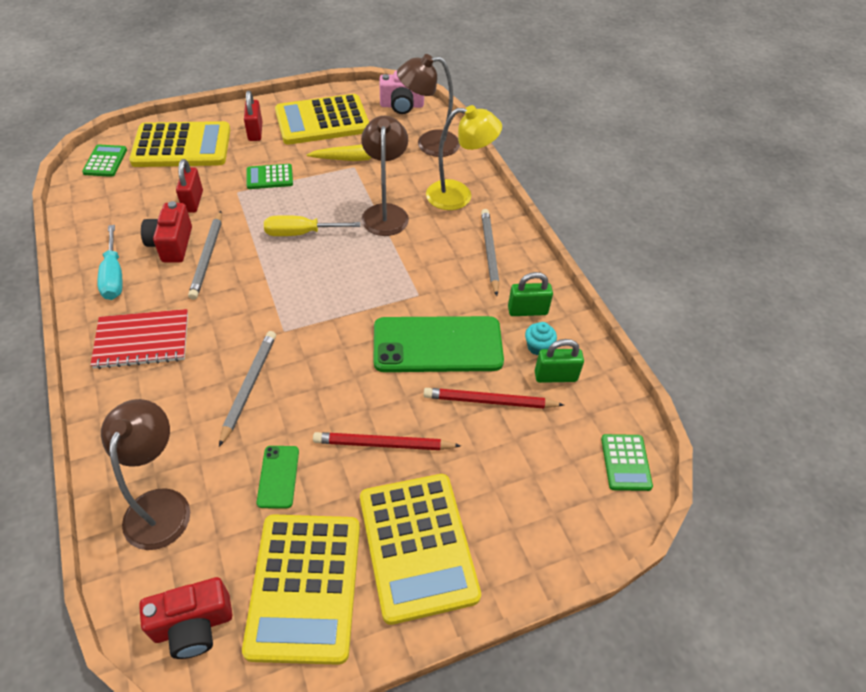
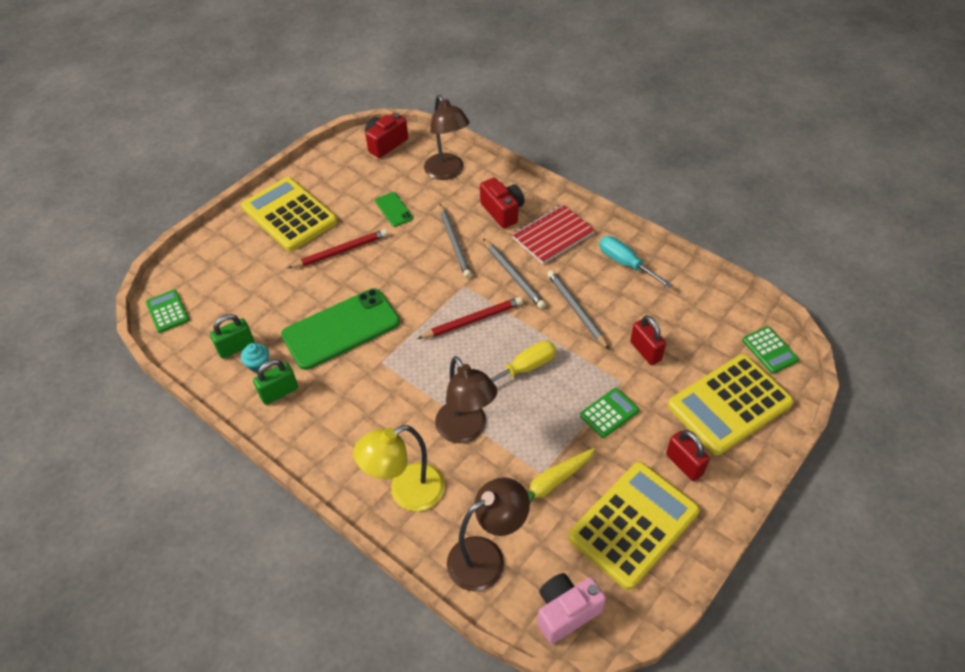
camera: 155 degrees right, 0 degrees up
(172, 244) = (615, 306): red camera -> red camera (502, 211)
(304, 587) = (341, 176): yellow calculator -> none
(489, 252) = (339, 436): grey pencil -> grey pencil (513, 275)
(490, 401) = (281, 307): red pencil -> red pencil (472, 320)

